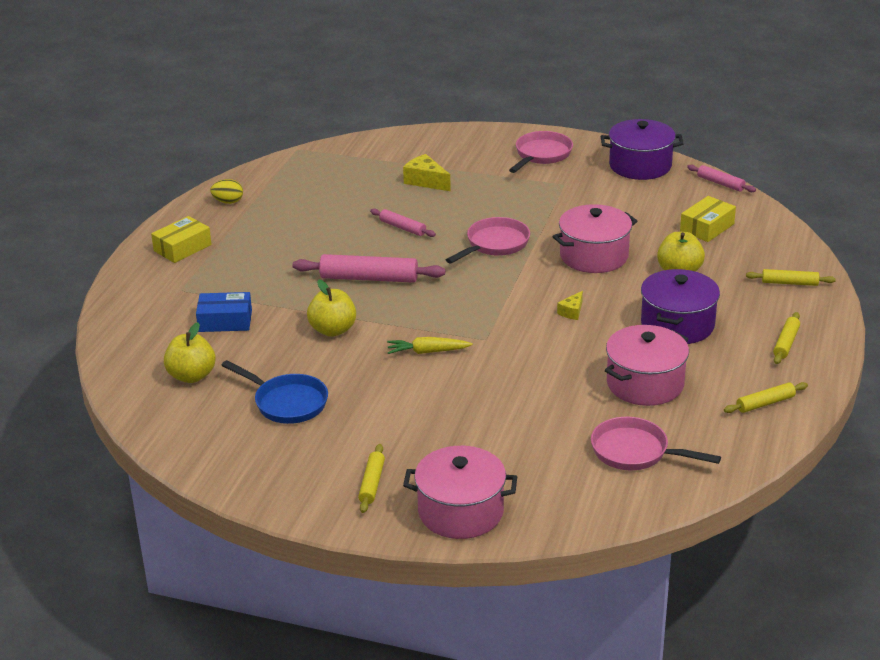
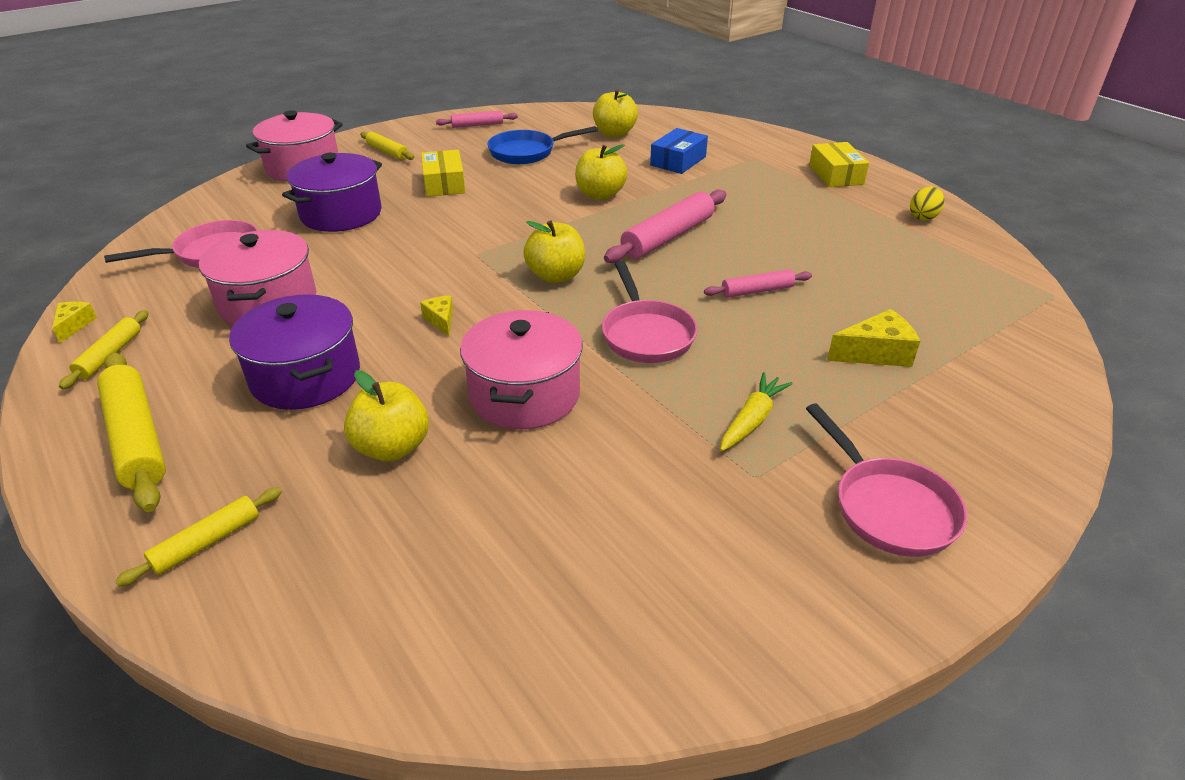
camera: 125 degrees right, 5 degrees up
(427, 352) = (502, 221): yellow carrot -> yellow carrot (752, 420)
(472, 297) = (556, 276): none -> yellow apple
(640, 166) = (745, 619): purple pot -> purple pot (341, 214)
(707, 227) = (451, 559): yellow box -> yellow box (444, 183)
(720, 183) = (565, 702): pink rolling pin -> pink rolling pin (477, 125)
(771, 441) = (74, 325): none -> yellow cheese
(786, 343) = (137, 438): yellow rolling pin -> yellow rolling pin, size x1.78

